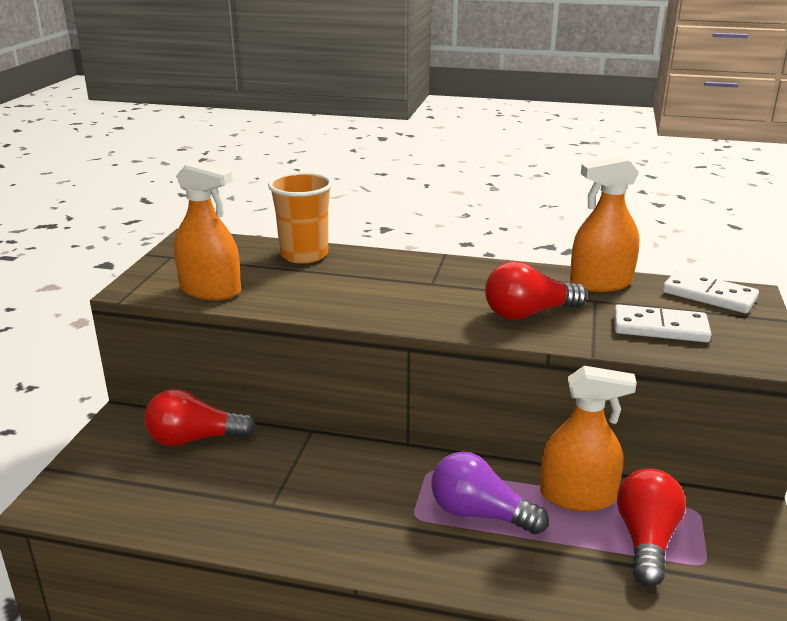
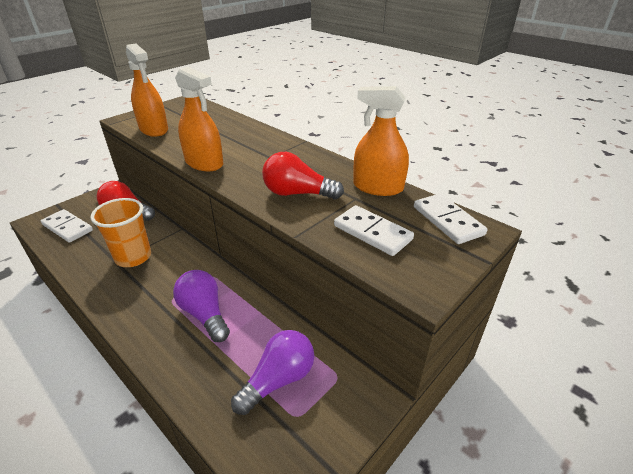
camera: 30 degrees right, 10 degrees up
(122, 492) = (67, 227): none -> white domino
(304, 255) = (228, 122): orange cup -> orange cup (133, 257)
(577, 496) = (272, 329): orange spray bottle -> orange spray bottle (204, 163)
(646, 540) = (278, 380): red light bulb -> purple light bulb

